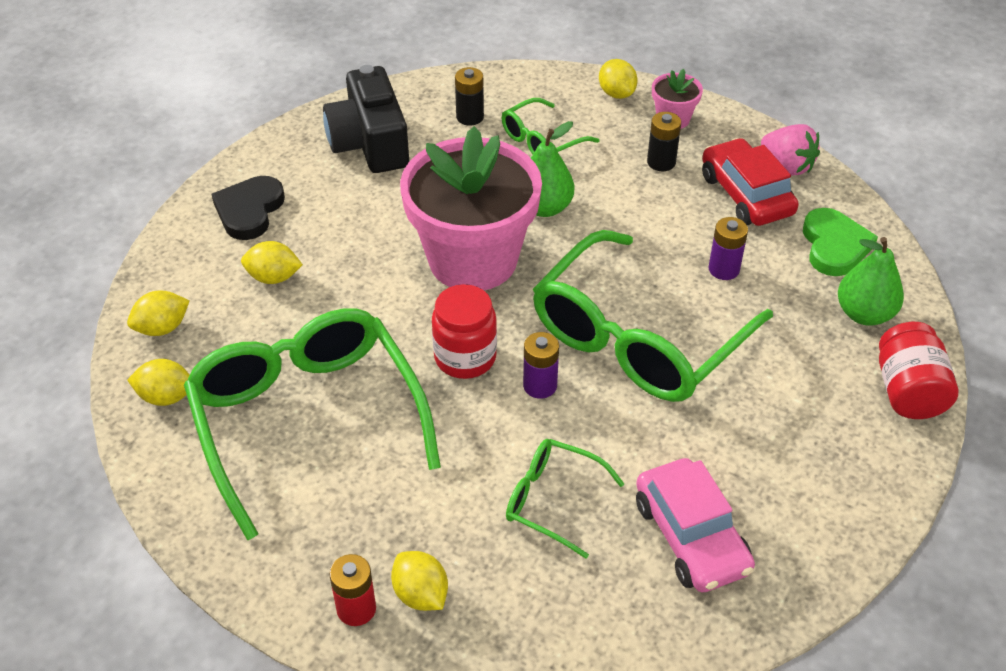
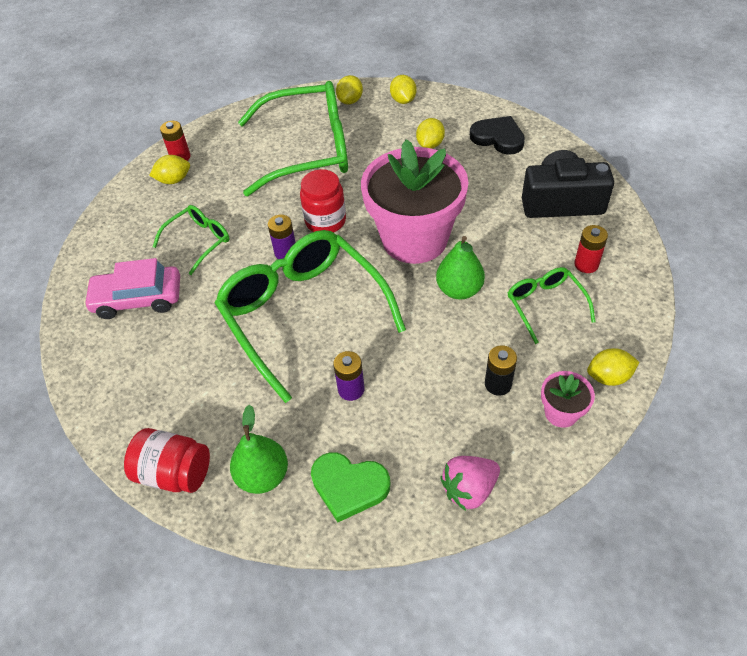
camera: 110 degrees right, 5 degrees up
(470, 117) = (586, 264): black battery -> red battery
(746, 195) = (437, 438): red car -> none

